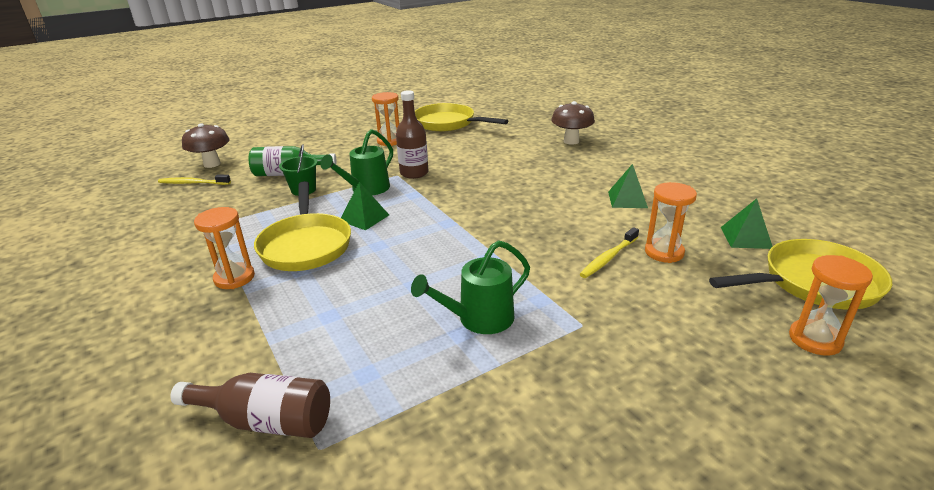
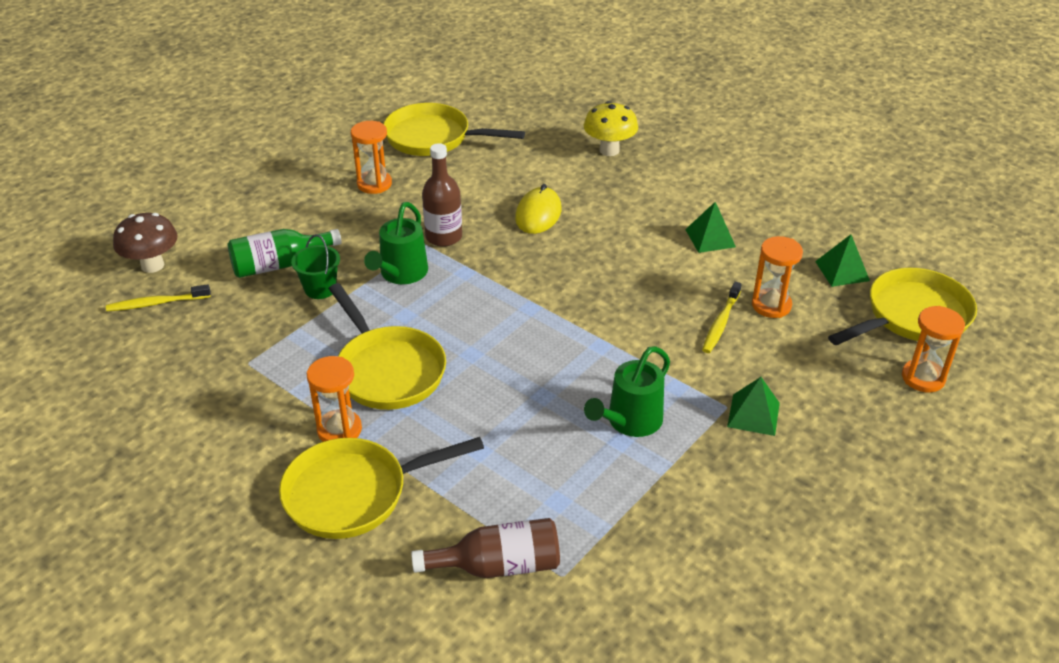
camera: 20 degrees left, 10 degrees up
(201, 327) = (354, 493): none -> yellow pan
(364, 218) = (429, 318): green pyramid -> green pyramid (753, 414)
(493, 169) = (538, 214): none -> yellow mouse
(571, 141) = (609, 150): brown mushroom -> yellow mushroom

